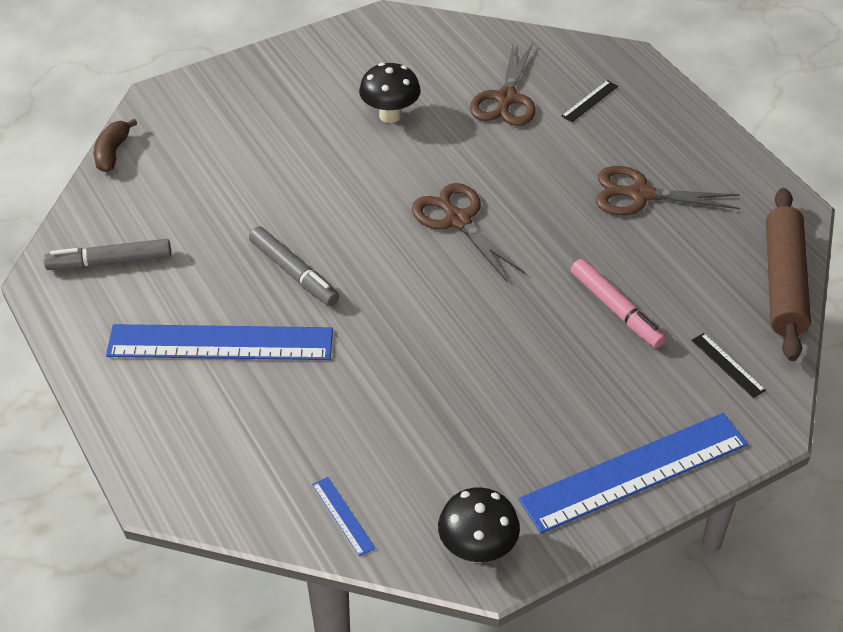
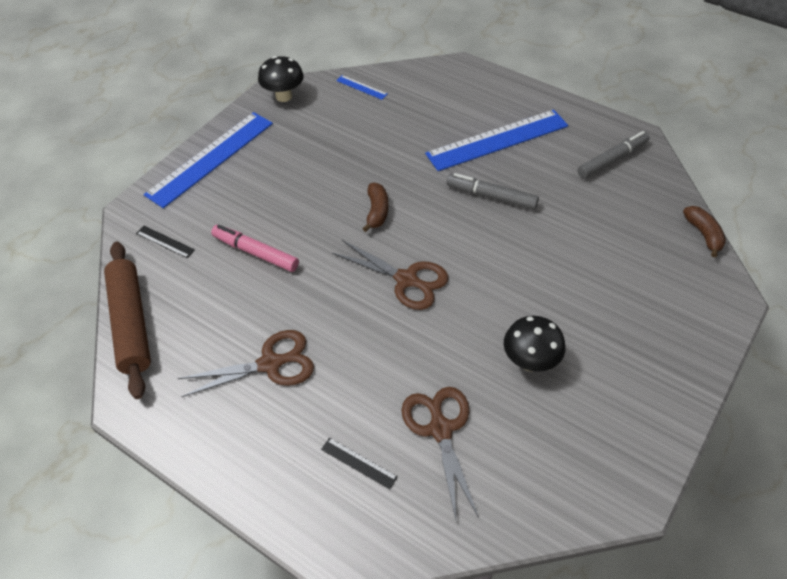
camera: 155 degrees right, 5 degrees up
(444, 306) = (377, 211): none -> brown banana
(589, 101) = (359, 463): black ruler -> black ruler turned 75 degrees counterclockwise

